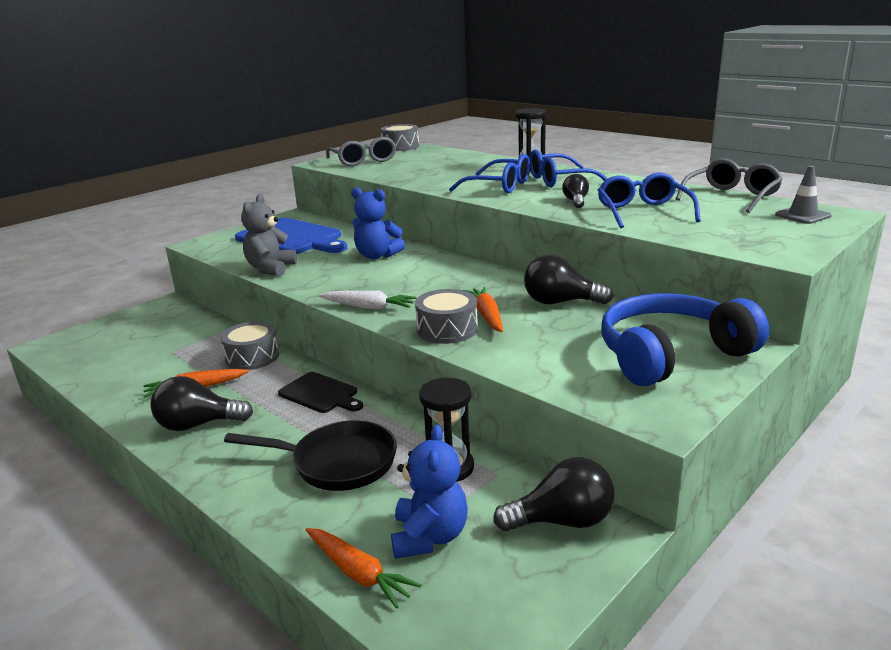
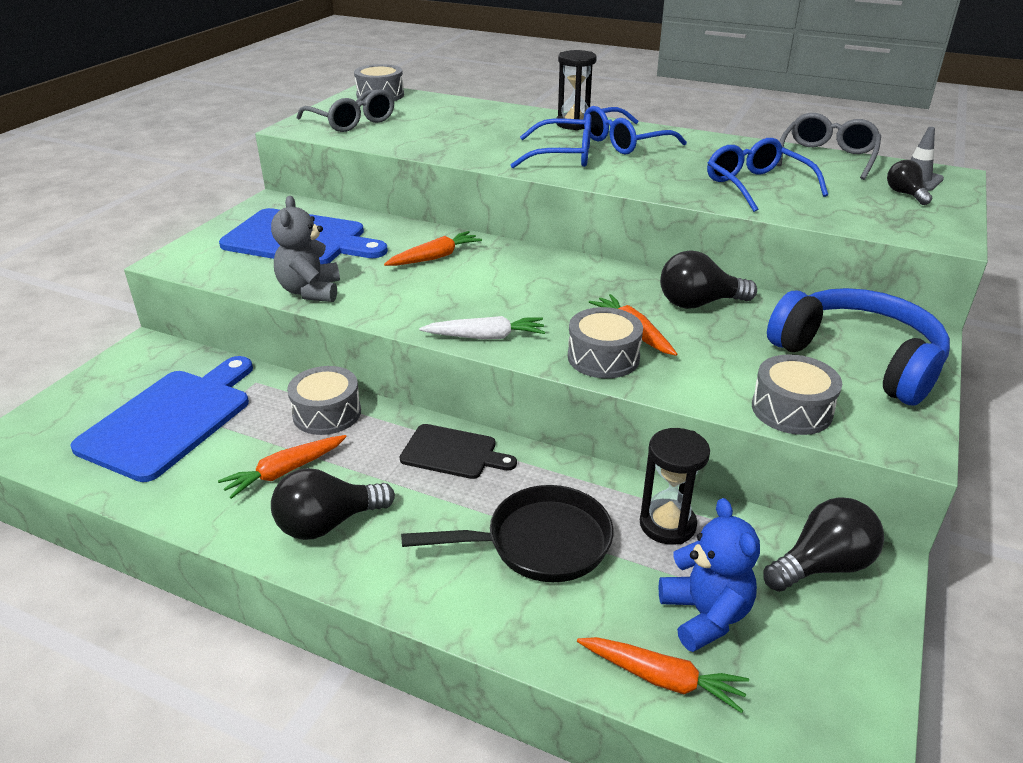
camera: 20 degrees left, 10 degrees up
(148, 347) = (170, 420): none -> blue cutting board
(377, 256) = (435, 257): blue teddy bear -> orange carrot
(574, 382) = (791, 409): none -> grey drum
(576, 201) = (671, 174): black light bulb -> black light bulb (905, 194)
(671, 355) = (858, 359): blue headphones -> blue headphones turned 90 degrees clockwise

